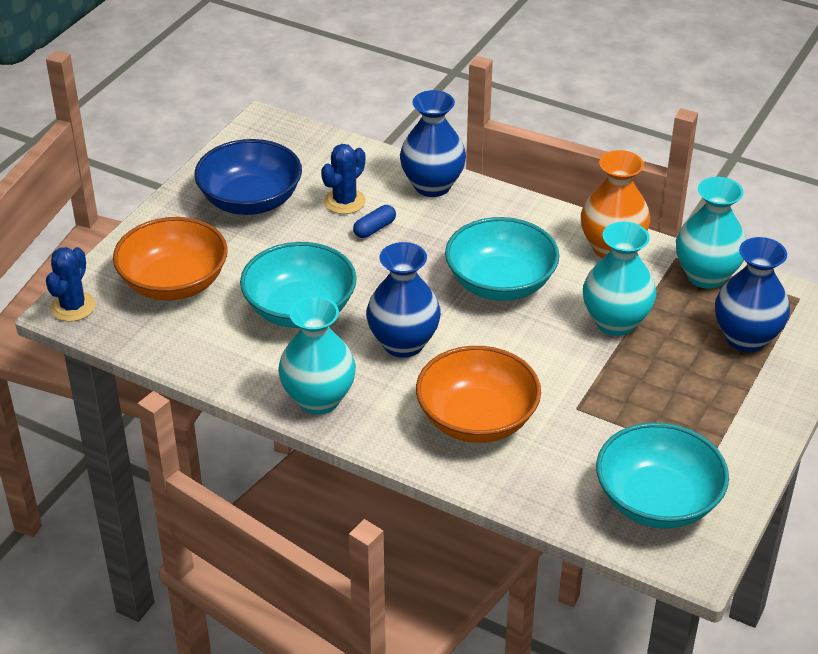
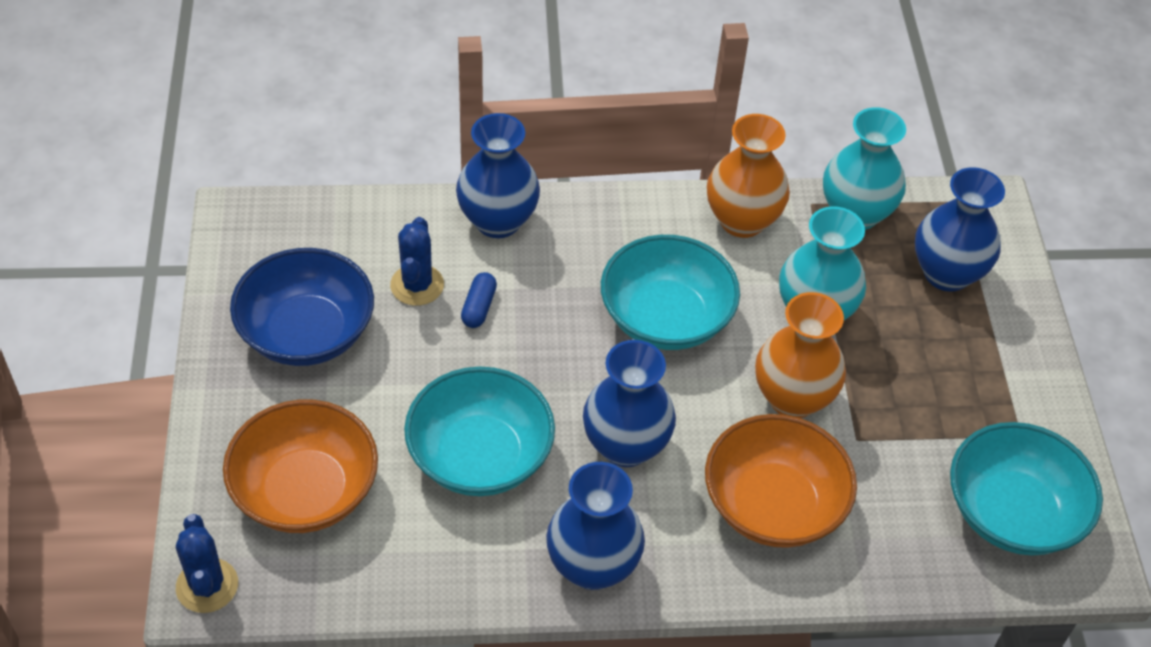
camera: 35 degrees left, 10 degrees up
(318, 399) = (592, 566): turquoise vase -> blue vase
(550, 365) = (792, 398): none -> orange vase

